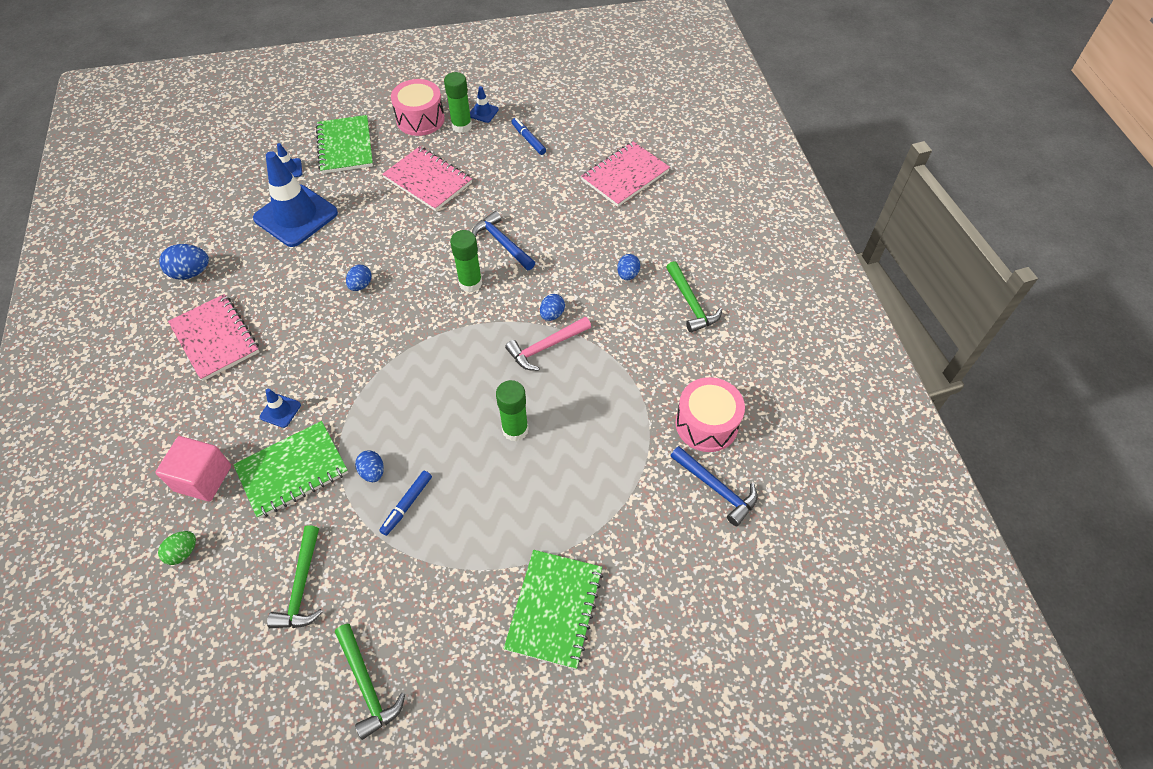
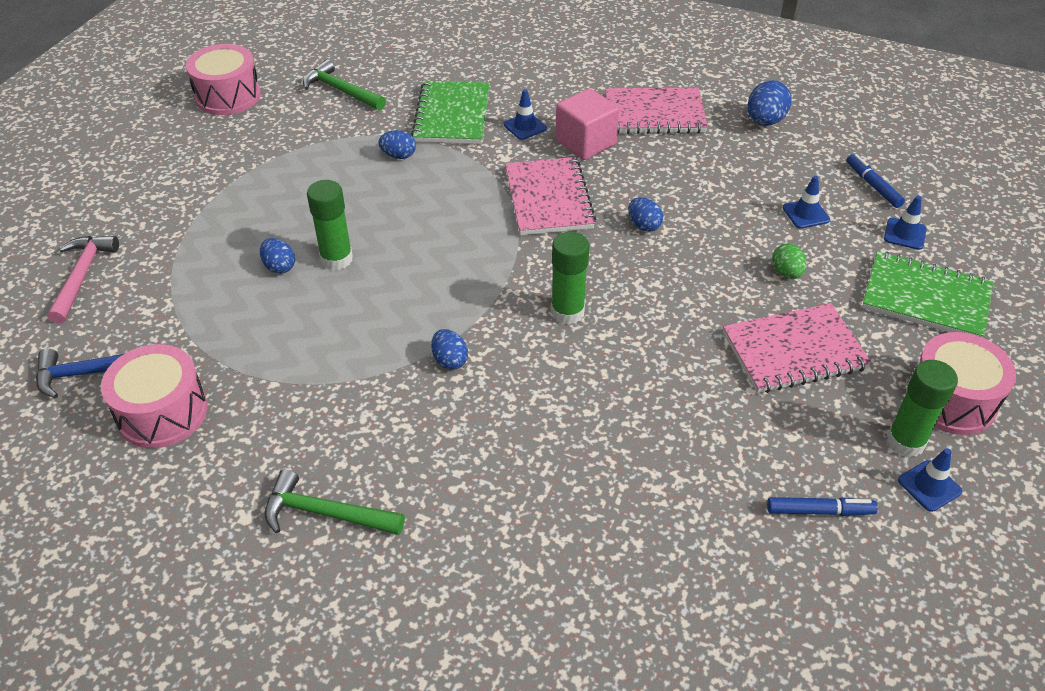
camera: 125 degrees right, 10 degrees down
(183, 552) = (438, 49): green egg -> green egg (786, 273)
(203, 478) = (497, 72): pink cube -> pink cube (585, 143)
(296, 216) = (805, 214): blue traffic cone -> blue traffic cone, size x0.42
(367, 685) = (228, 96): green hammer -> pink drum
(407, 505) = (343, 163): blue marker -> blue marker (873, 185)
(502, 243) = (611, 371): blue hammer -> none
(546, 347) = (409, 331): pink hammer -> pink hammer (82, 276)
(554, 609) = (148, 205): green notebook -> none
(625, 176) = (639, 596): pink notebook -> pink notebook (548, 199)
(627, 275) = (439, 472): blue egg -> blue egg (279, 267)

